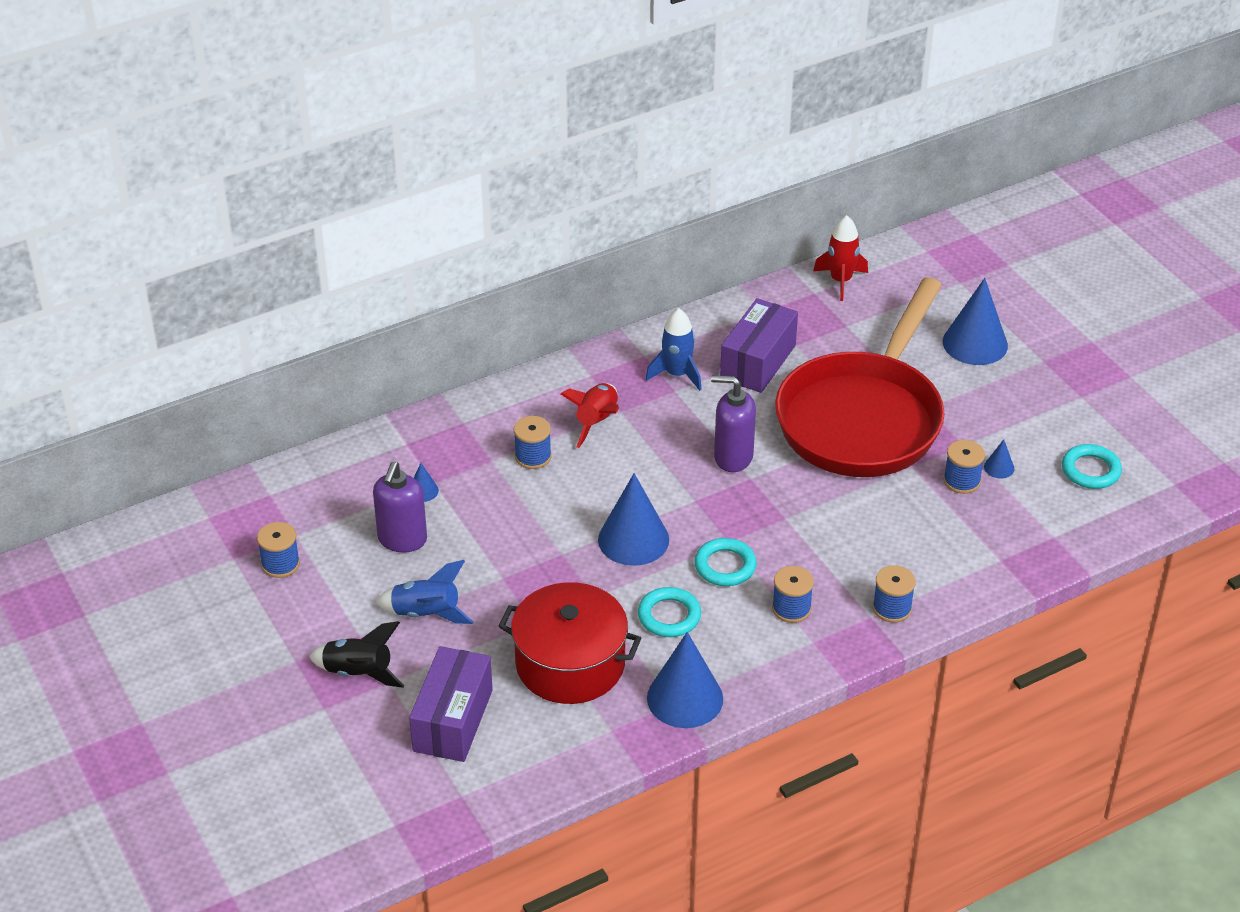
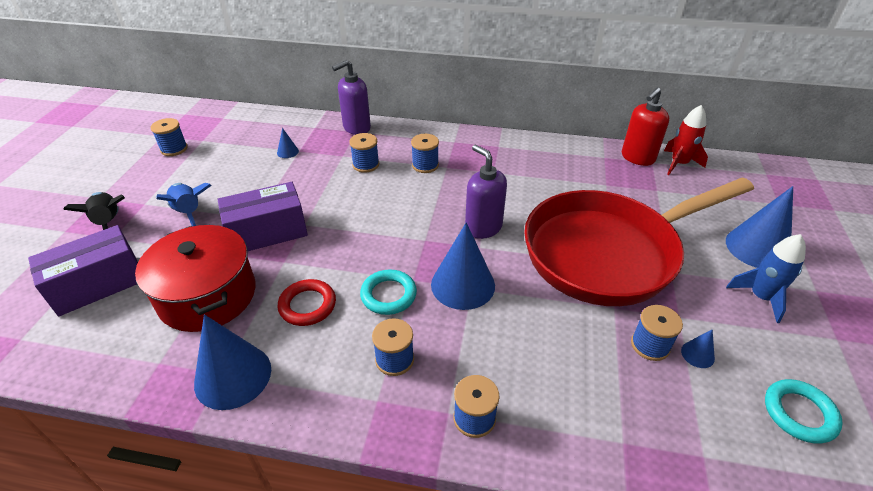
camera: 40 degrees right, 0 degrees up
(402, 540) = (241, 169): purple soap dispenser -> purple soap dispenser (356, 128)
(596, 422) = (425, 165): red rocket -> blue spool
(633, 539) = (355, 241): blue cone -> blue cone (463, 285)
(669, 616) = (307, 305): turquoise ring -> red ring
(677, 374) = (505, 164): blue rocket -> blue rocket (760, 297)
(758, 362) = (567, 182): purple box -> purple box (267, 232)
(796, 294) = (637, 158): none -> red soap dispenser

